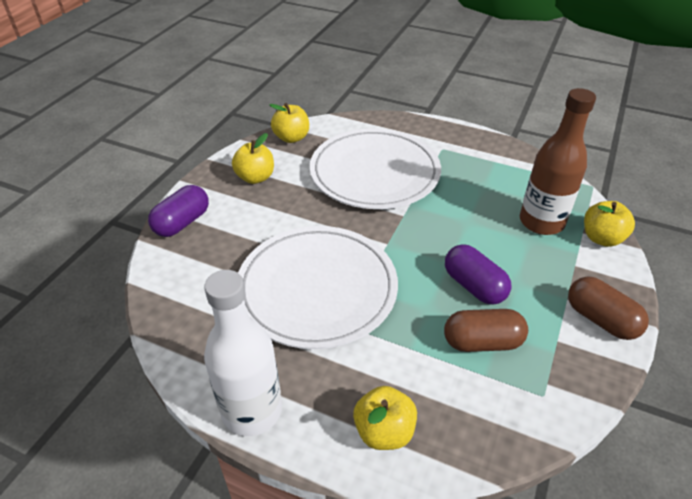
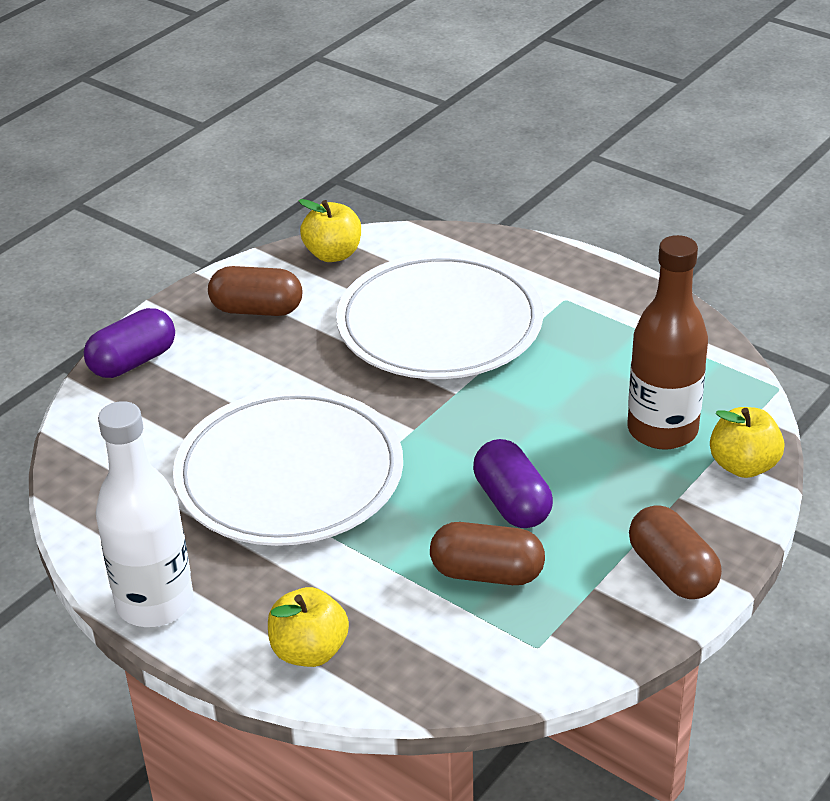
camera: 15 degrees right, 5 degrees down
(255, 177) = (257, 310): yellow apple -> brown capsule

